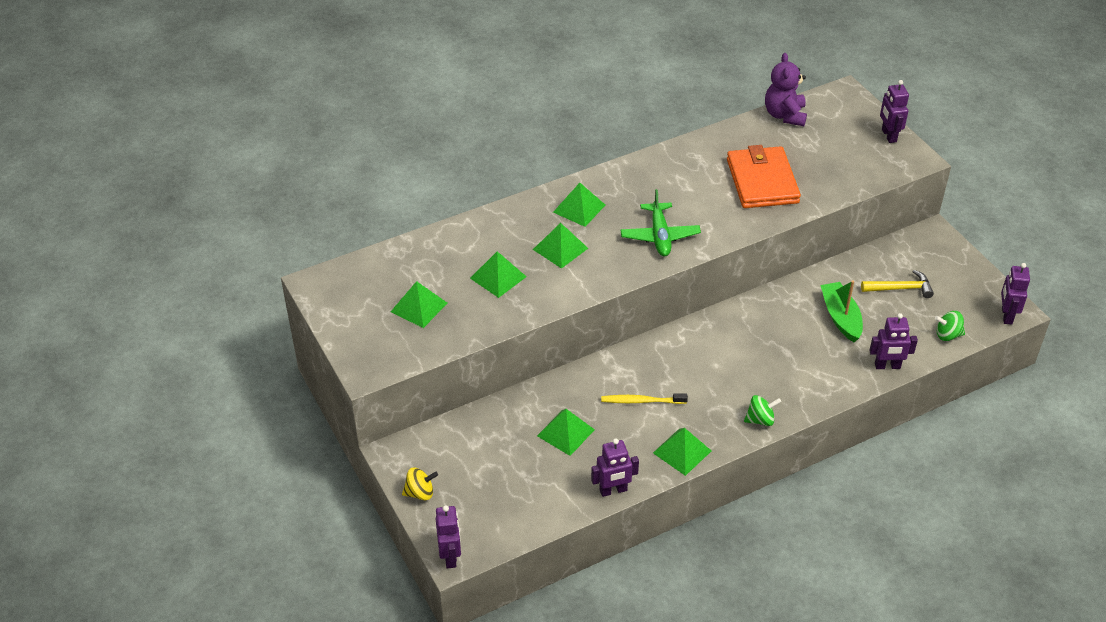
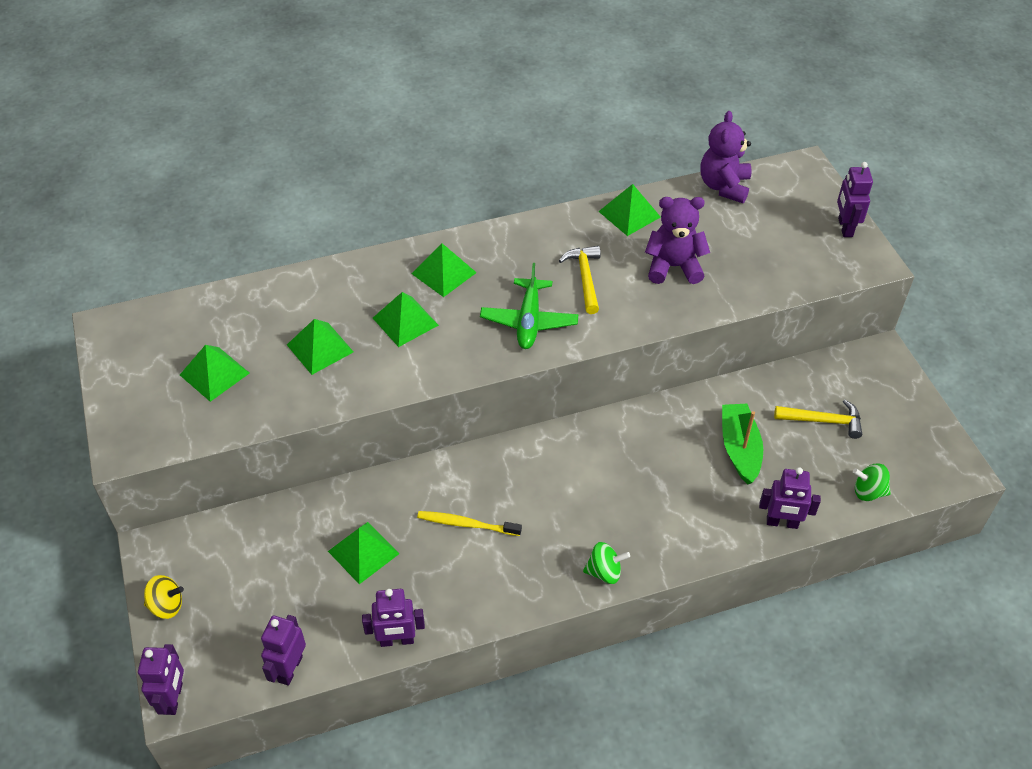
camera: 10 degrees right, 5 degrees up
(682, 451) = (496, 600): green pyramid -> green pyramid (629, 214)
(694, 198) = (585, 278): none -> yellow hammer
(762, 181) = (673, 267): orange wallet -> purple teddy bear
(1006, 315) = (949, 476): purple robot -> purple robot (290, 669)

